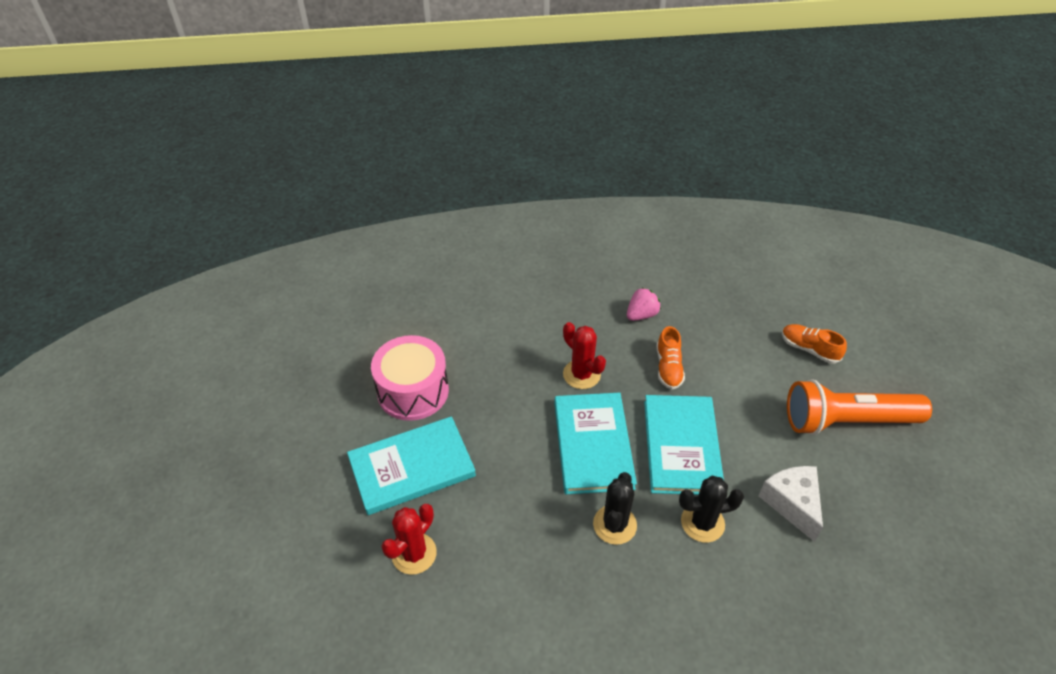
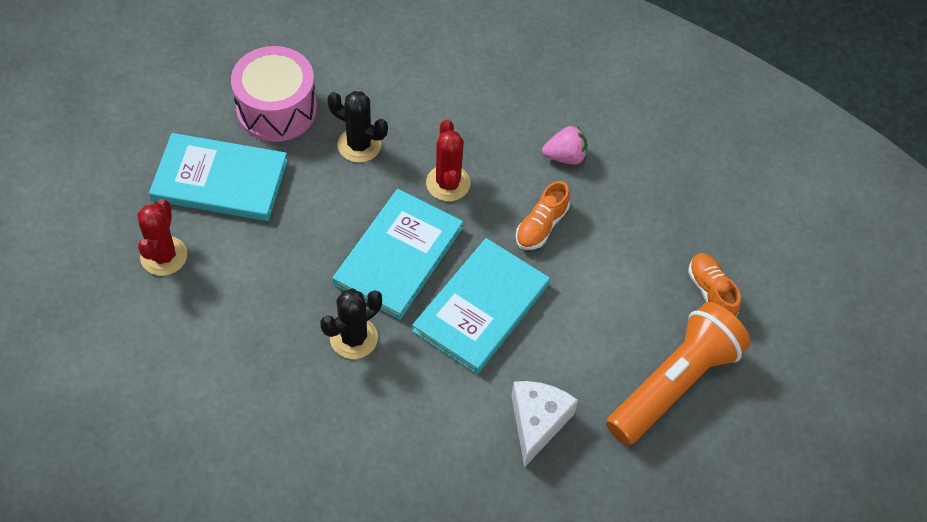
camera: 30 degrees right, 10 degrees up
(414, 553) = (164, 256): red cactus -> red cactus turned 60 degrees counterclockwise
(702, 523) = (435, 386): black cactus -> black cactus (359, 145)
(846, 421) = (674, 384): orange flashlight -> orange flashlight turned 105 degrees clockwise

